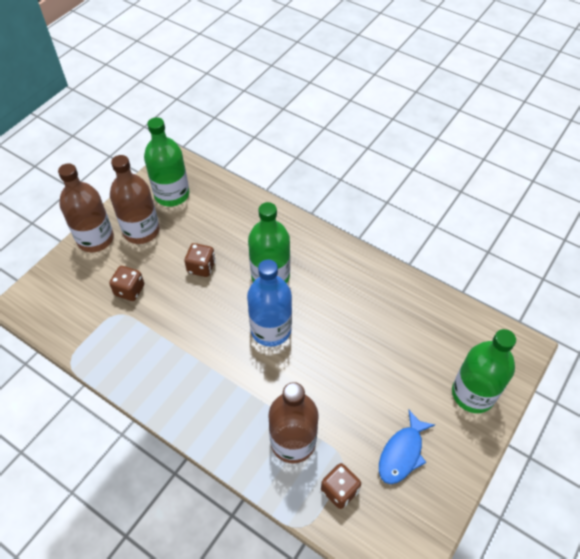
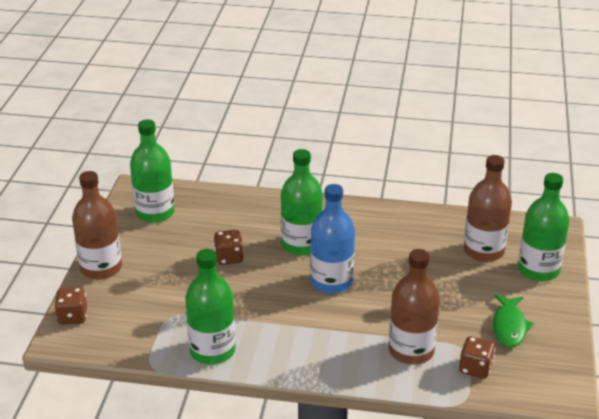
camera: 25 degrees left, 20 degrees down
(126, 366) = (212, 351): none -> green bottle
(129, 290) = (169, 295): brown dice -> brown dice (72, 316)
(141, 231) = (145, 248): brown bottle -> brown bottle (483, 251)
(402, 453) = (509, 327): blue fish -> green fish

